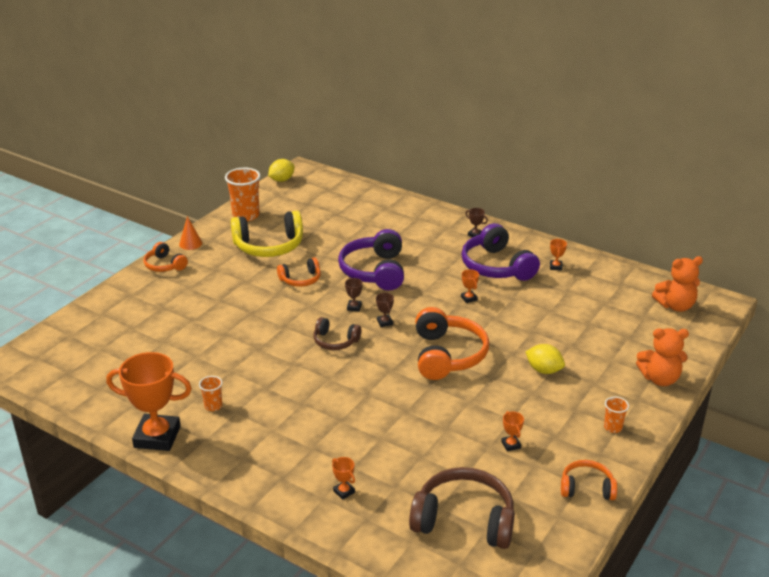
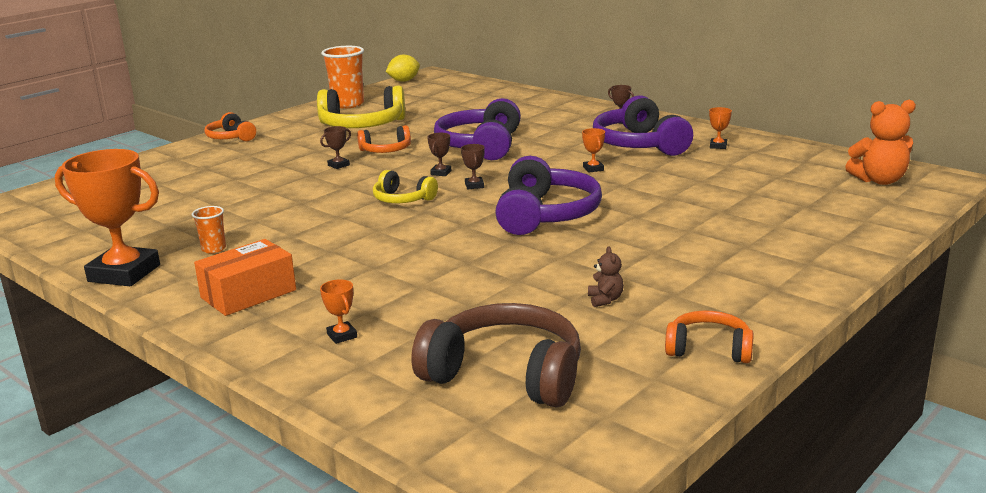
camera: 10 degrees right, 10 degrees down
(190, 243) = (271, 123): orange cone -> none
(261, 453) = (248, 294): none -> orange box
(269, 300) = (338, 165): none -> brown trophy
(335, 341) = (402, 199): brown headphones -> yellow headphones
(447, 355) = (545, 215): orange headphones -> purple headphones
(511, 445) = (605, 300): orange trophy -> brown teddy bear
(544, 370) = (676, 231): yellow lemon -> none
(613, 427) = (764, 288): orange cup -> none
(659, 379) = (845, 244): orange teddy bear -> none

